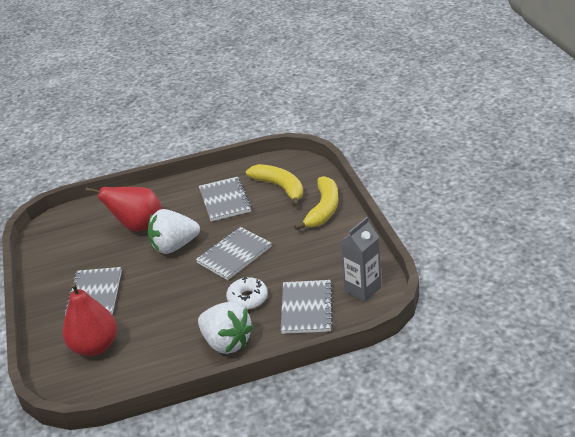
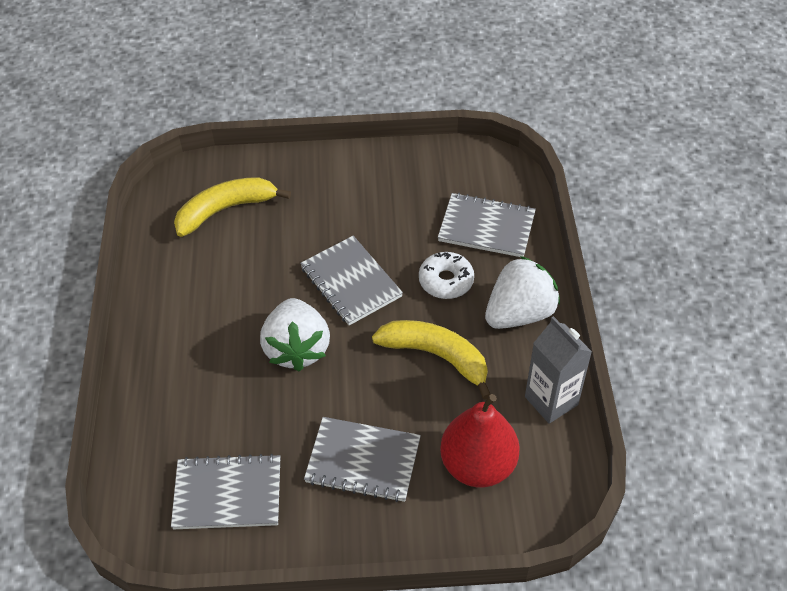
camera: 80 degrees left, 15 degrees up
(138, 226) = (222, 391): red pear -> none
(225, 200) = (219, 275): grey notebook -> grey notebook (228, 494)
(323, 209) = (301, 175): yellow banana -> yellow banana (436, 356)
(362, 289) = (473, 172): grey carton -> grey carton (551, 401)

